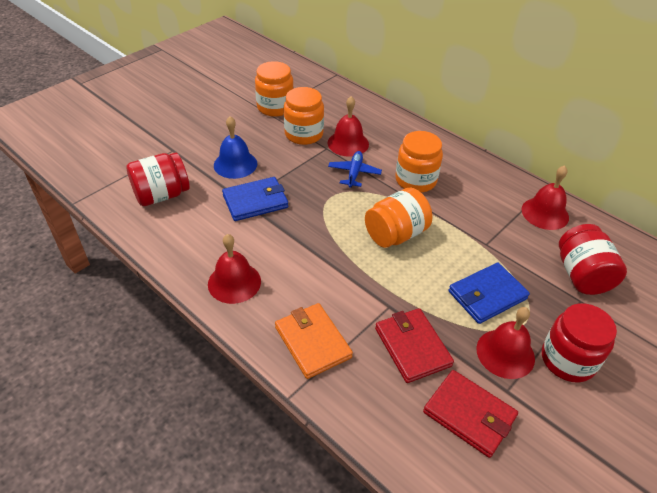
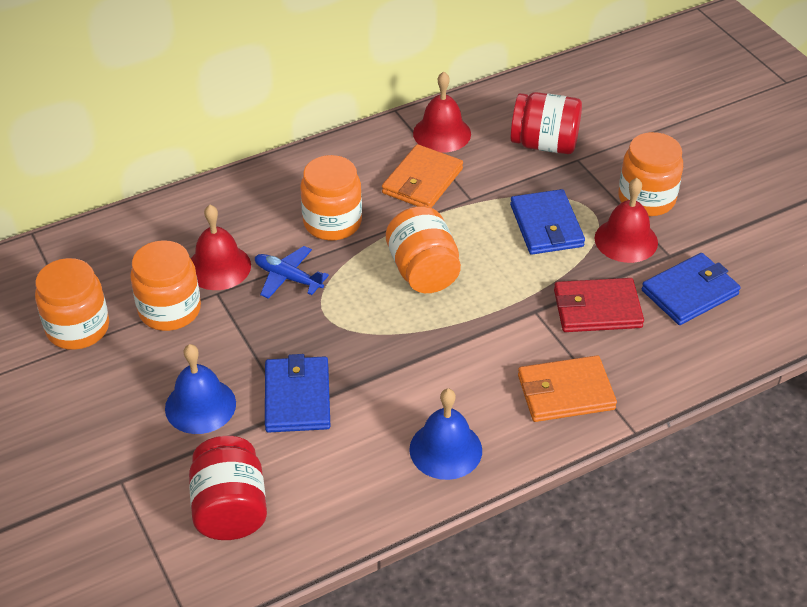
camera: 70 degrees left, 0 degrees up
(234, 282) = (445, 449): red bell -> blue bell
(469, 415) = (690, 292): red wallet -> blue wallet
(486, 214) = (422, 181): none -> orange wallet
(568, 360) = (646, 199): red jar -> orange jar

